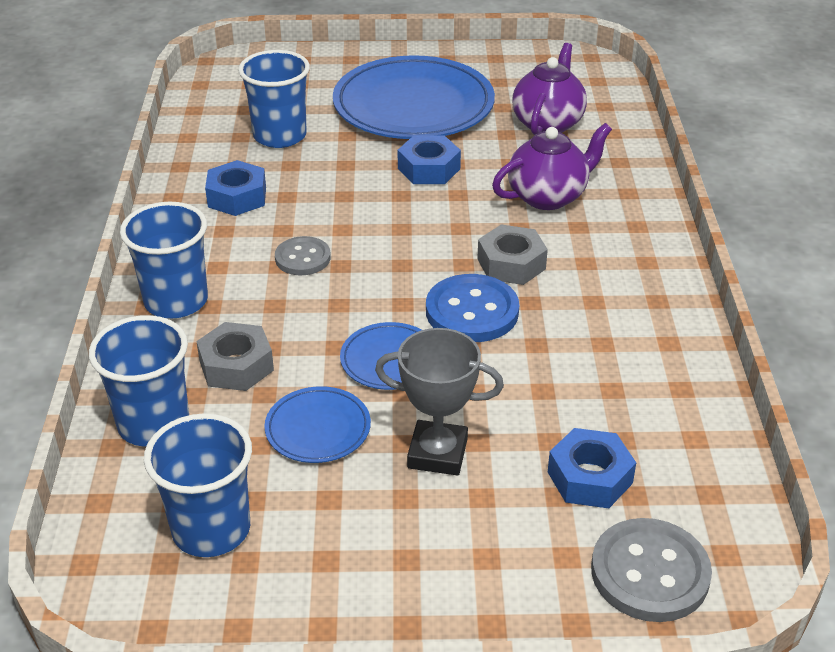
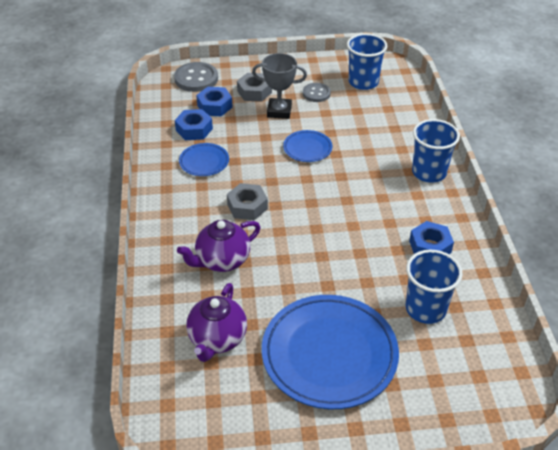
camera: 175 degrees right, 5 degrees up
(154, 424) = (406, 115): blue cup -> none
(236, 366) = (381, 141): grey nut -> grey nut (254, 92)
(302, 258) = (370, 203): grey button -> grey button (316, 93)
(318, 429) = (333, 117): blue plate -> blue plate (204, 162)
(428, 169) = (306, 281): blue nut -> blue nut (194, 129)
(472, 311) = (268, 176): blue button -> none

